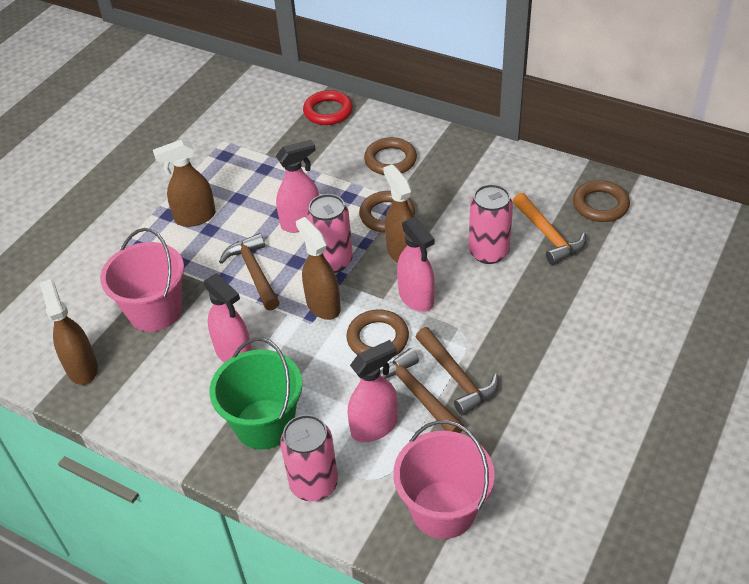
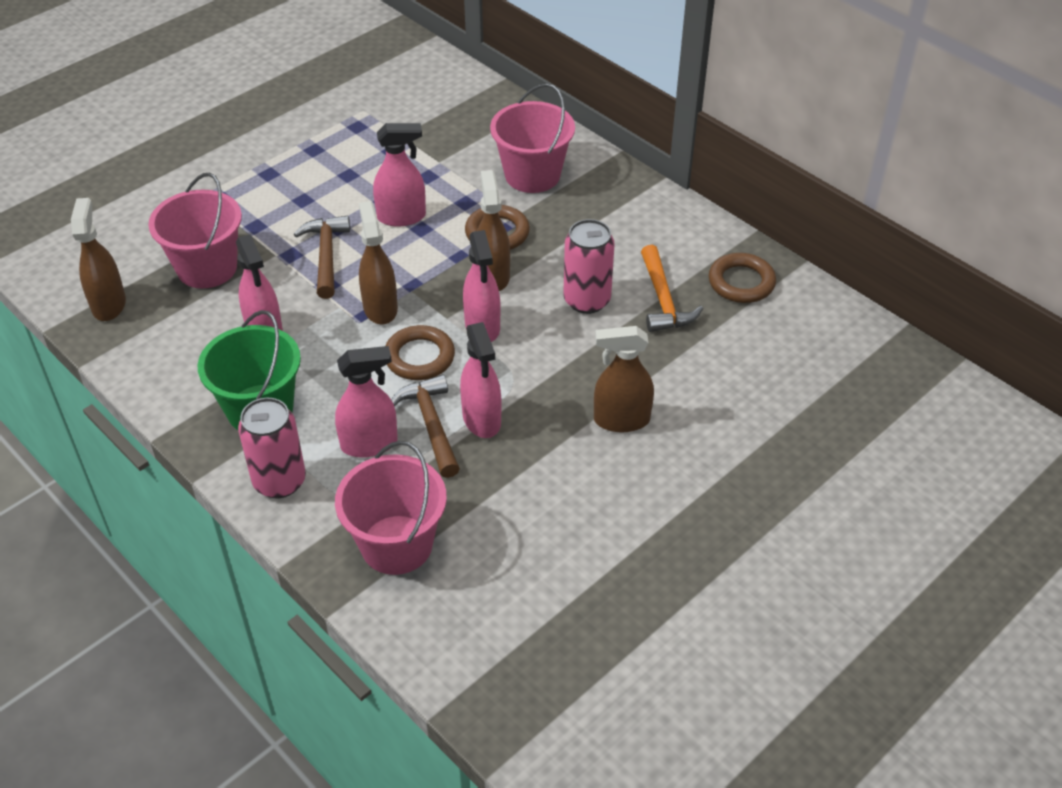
camera: 15 degrees right, 0 degrees up
(195, 217) = (294, 183): brown spray bottle -> brown spray bottle (621, 420)
(328, 111) = (492, 106): red ring -> none
(333, 261) = (414, 266): pink can -> none
(390, 160) = (532, 175): brown ring -> pink bucket
(457, 377) = (482, 419): brown hammer -> pink spray bottle

